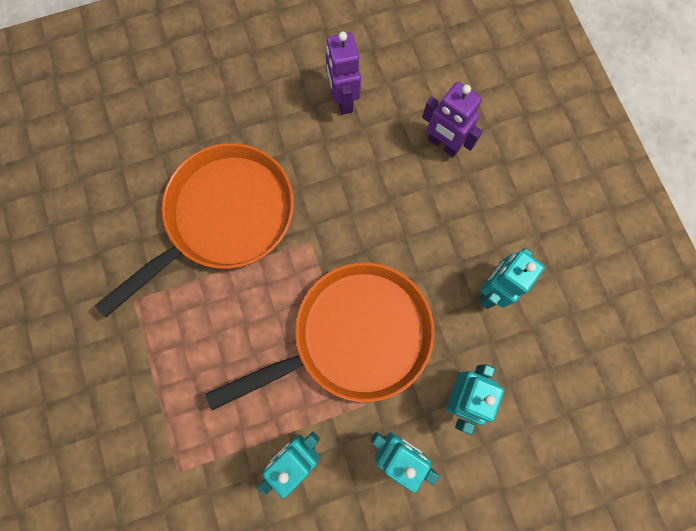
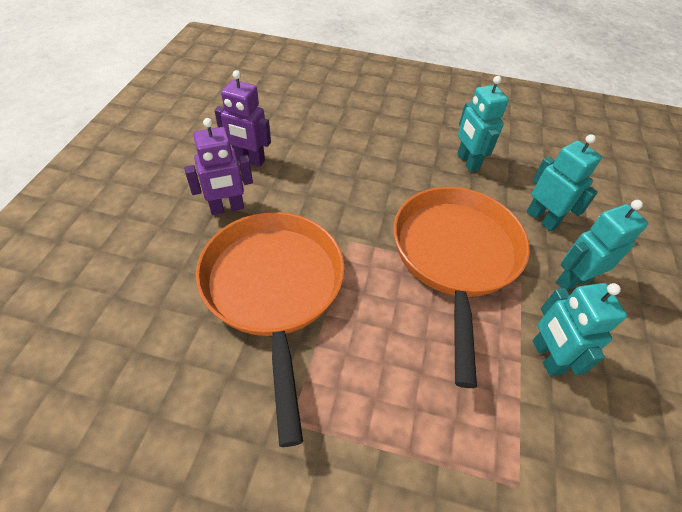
camera: 60 degrees left, 25 degrees down
(443, 144) = (338, 131): purple robot -> purple robot (227, 208)

